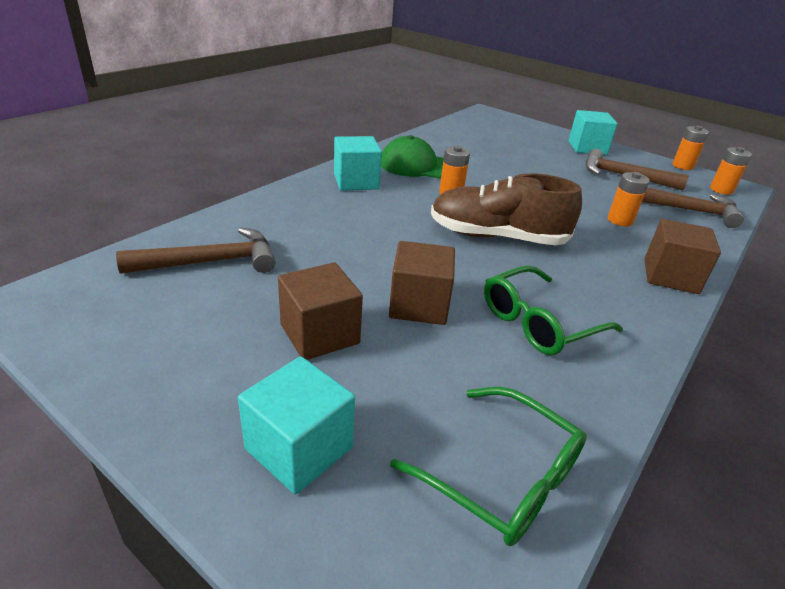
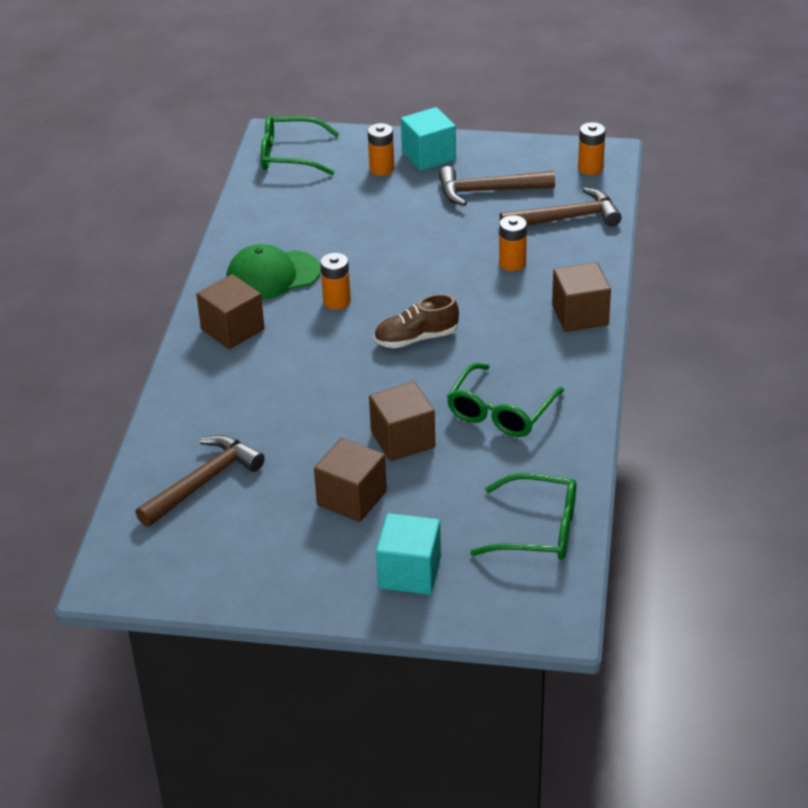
camera: 25 degrees left, 5 degrees up
(356, 181) = (232, 329): turquoise cube -> brown cube
(487, 121) = (290, 155): none -> green glasses
(497, 237) = (416, 338): brown shoe -> brown shoe, size x0.61
(682, 166) = (540, 143): orange battery -> orange battery (381, 169)

